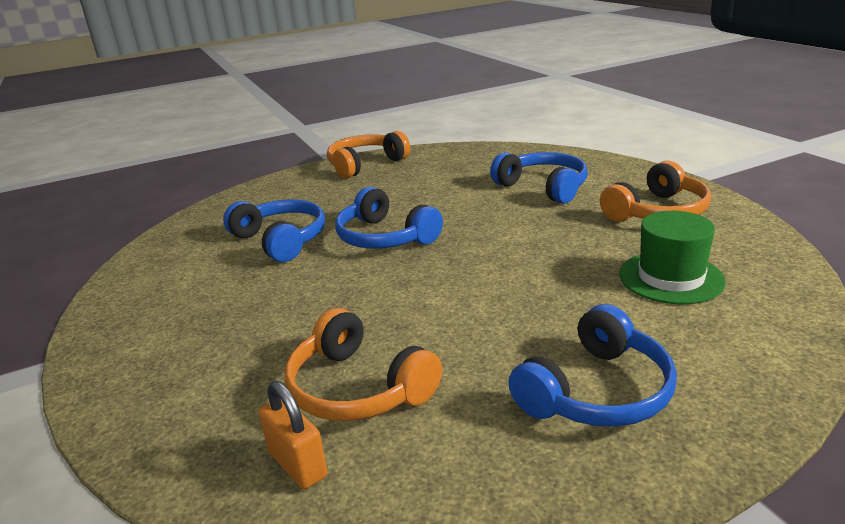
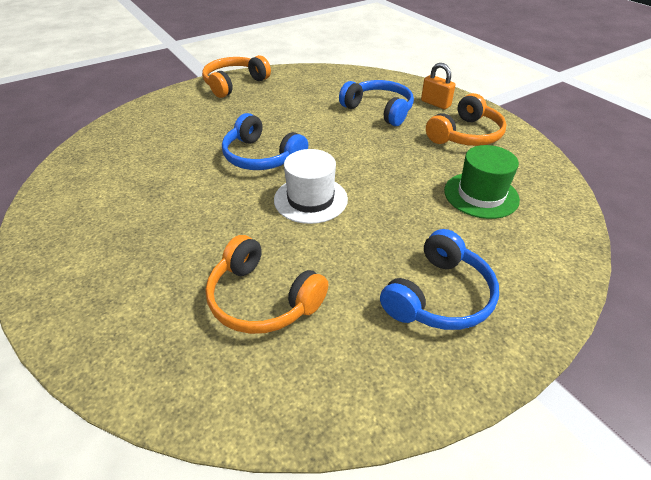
camera: 10 degrees left, 15 degrees up
(281, 240) = (176, 159): blue headphones -> none
(298, 464) = (226, 370): orange padlock -> orange padlock (435, 103)
(439, 281) = (310, 199): none -> white hat

